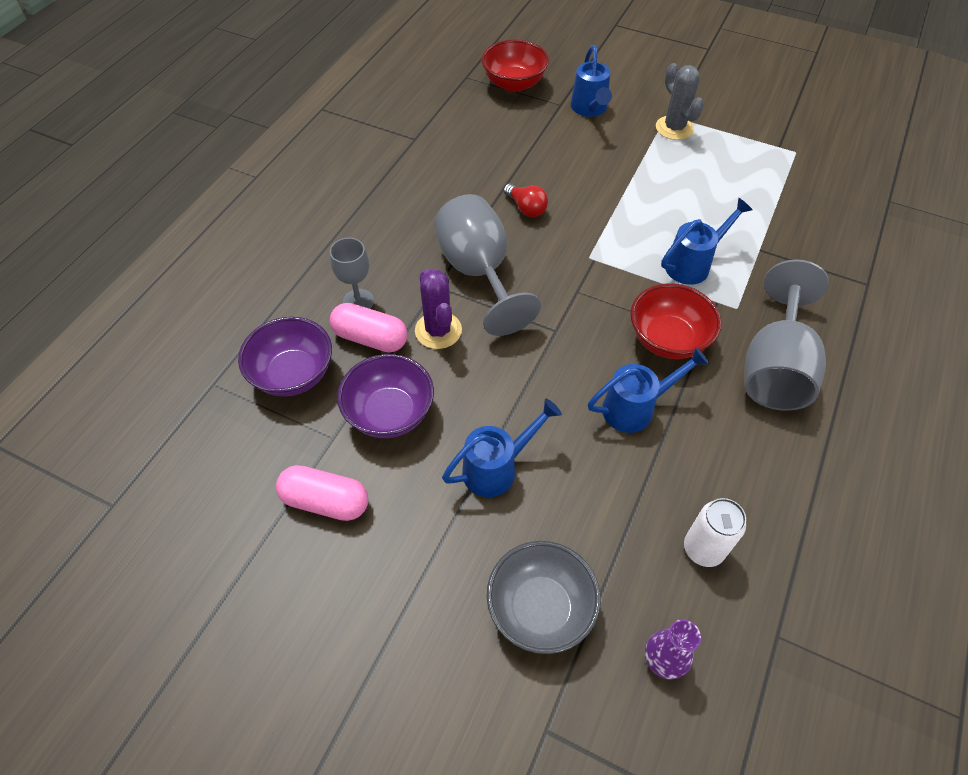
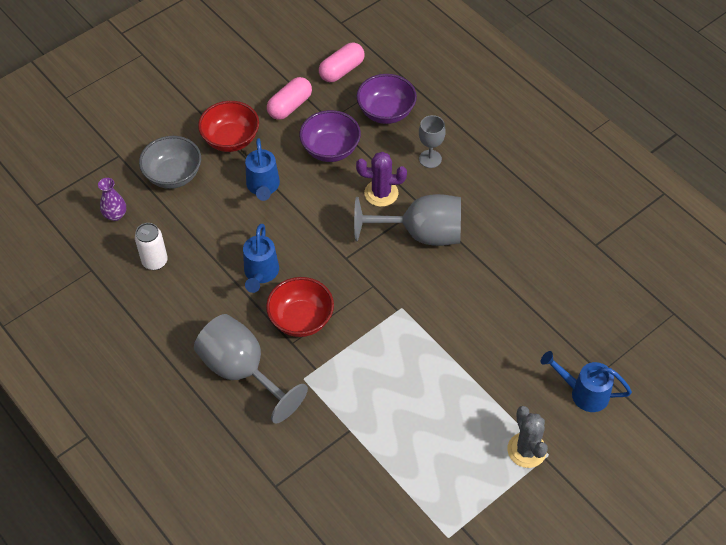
camera: 115 degrees right, 0 degrees up
(370, 338) = (394, 156): pink capsule -> pink capsule (341, 70)
(514, 84) = (647, 347): red bowl -> red bowl (231, 139)
(526, 208) = (474, 289): red light bulb -> none
(674, 128) = (526, 450): grey cactus -> grey cactus turned 75 degrees clockwise
(693, 264) = (359, 373): blue watering can -> none

